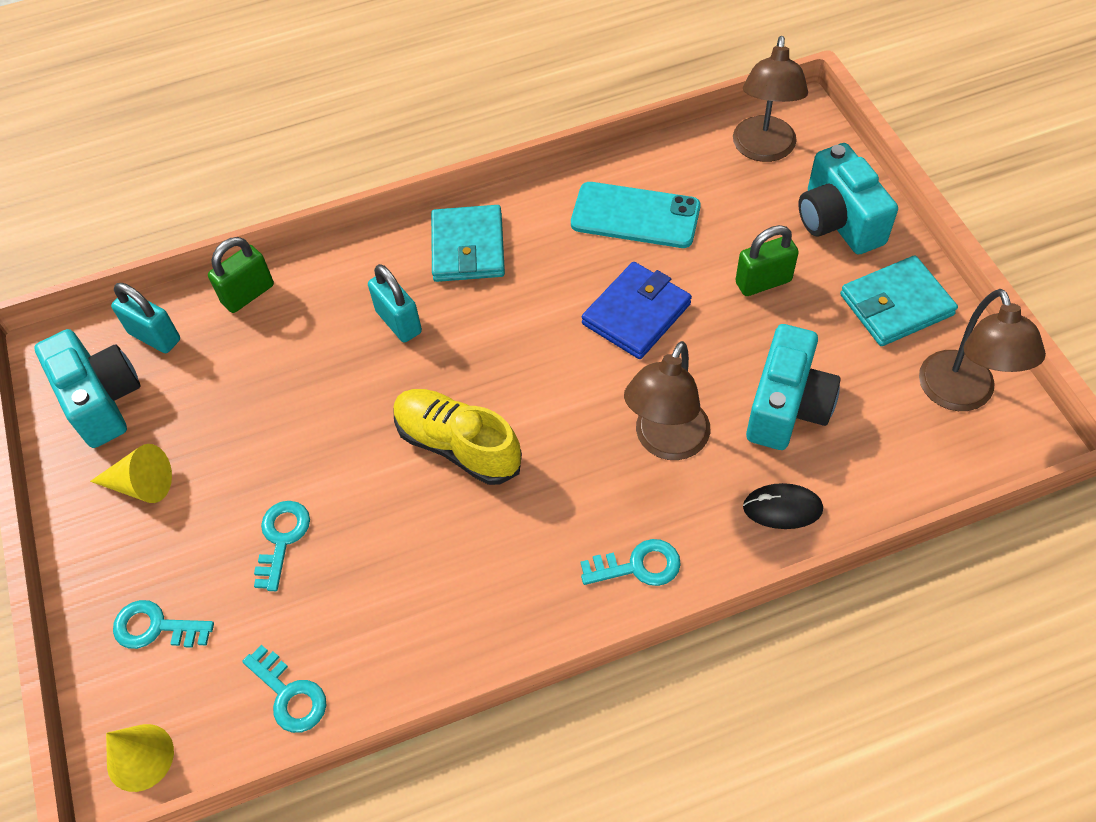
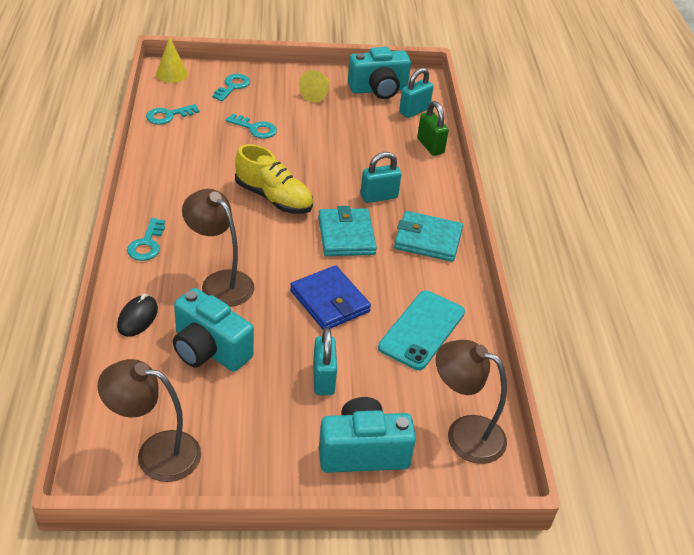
camera: 100 degrees right, 15 degrees down
(458, 445) = (274, 198): yellow shoe -> yellow shoe turned 75 degrees clockwise
(763, 282) = (323, 379): green padlock -> turquoise padlock
(896, 305) = (259, 452): turquoise wallet -> turquoise wallet (346, 235)

